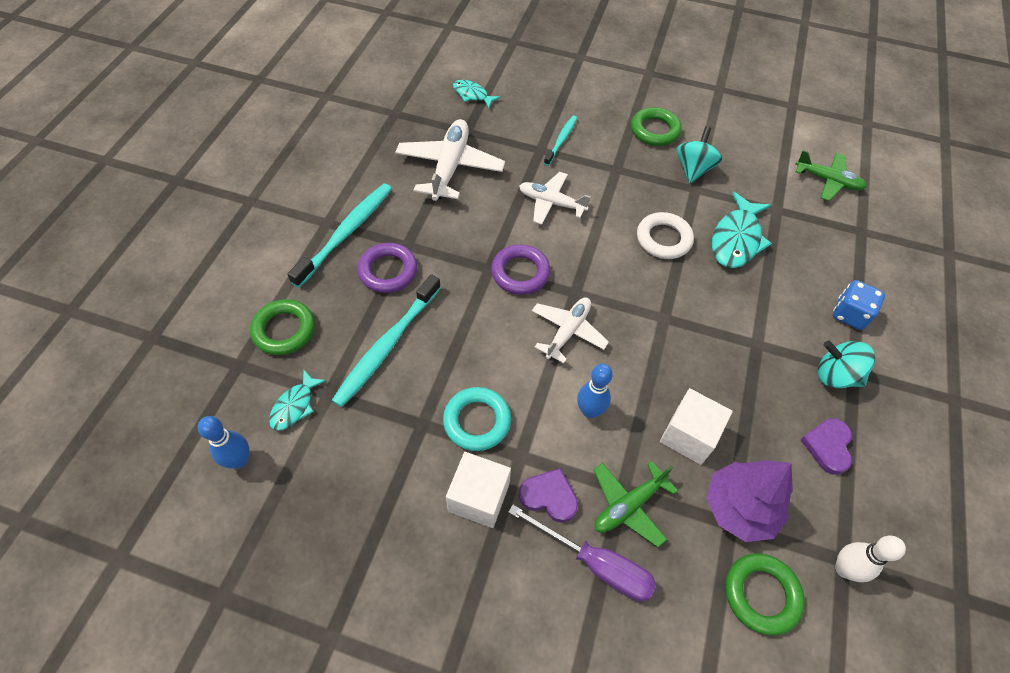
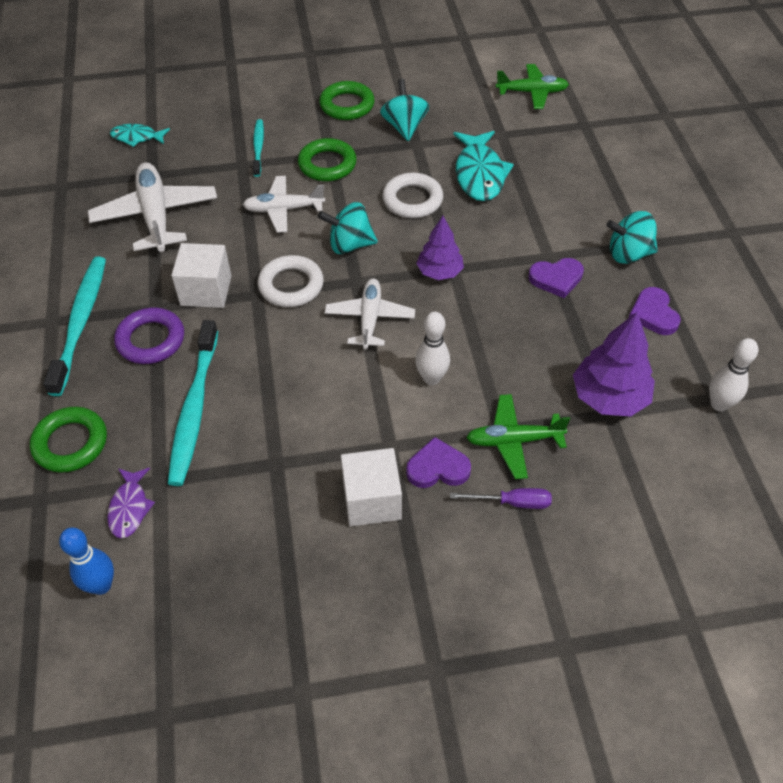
camera: 25 degrees left, 5 degrees down
(295, 406) = (130, 508): turquoise fish -> purple fish
(477, 421) = (329, 436): turquoise ring -> none
(520, 273) = (291, 285): purple ring -> white ring
(588, 257) = (349, 245): none -> turquoise spinning top
(589, 411) = (431, 378): blue bowling pin -> white bowling pin
(595, 563) = (512, 502): purple screwdriver -> purple screwdriver, size x0.61
(628, 505) = (514, 441): green plane -> green plane turned 60 degrees clockwise
(650, 316) = (439, 272): none -> purple tree
(689, 435) = (532, 358): white cube -> white cube (206, 290)
(752, 369) = (556, 279): none -> purple heart
(761, 594) = (665, 457): green ring -> green ring (327, 164)
(849, 314) = (612, 199): blue dice -> none

